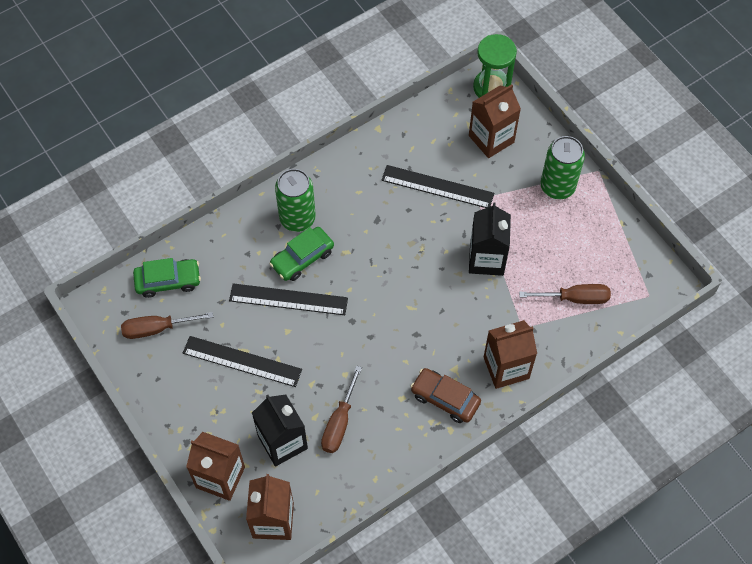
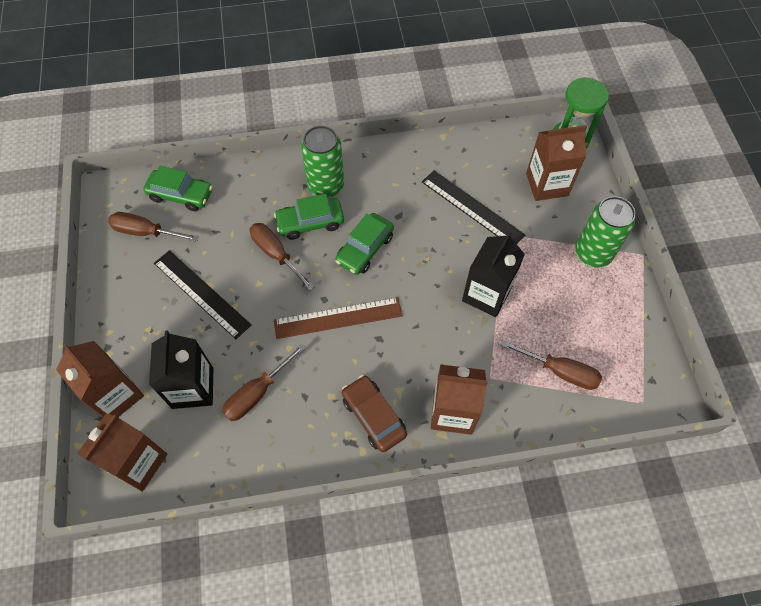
camera: 25 degrees right, 0 degrees up
(288, 299) = (276, 254): black ruler -> brown screwdriver
(363, 262) = (365, 249): none -> green car
(373, 332) = (338, 318): none -> brown ruler

